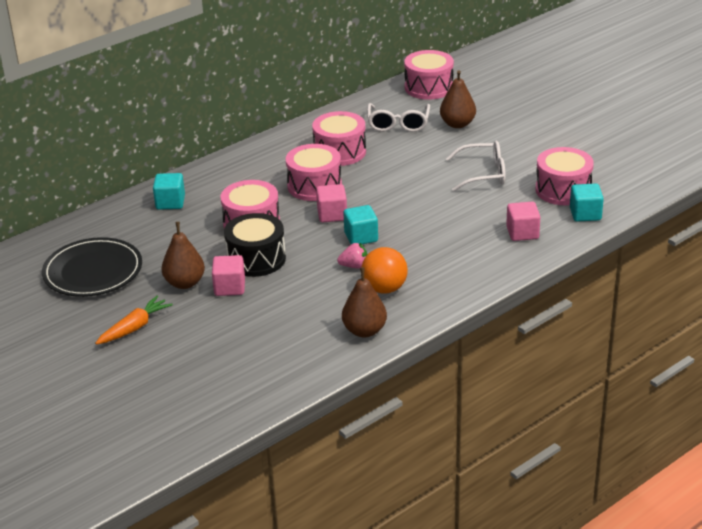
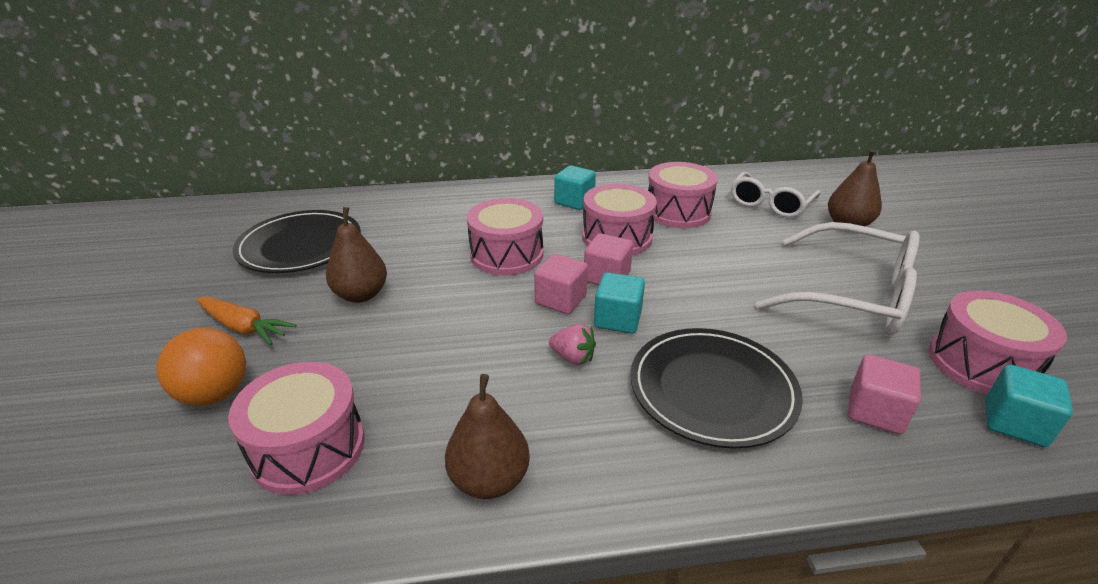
camera: 30 degrees right, 0 degrees up
(134, 328) = (243, 327): orange carrot -> orange carrot turned 45 degrees clockwise
(170, 202) = (454, 205): turquoise cube -> turquoise cube (574, 201)
(229, 287) = (398, 321): pink cube -> pink cube (560, 300)
(256, 259) = (466, 297): black drum -> none
(384, 289) = (584, 414): orange ball -> orange ball (215, 394)
(428, 87) = (832, 179): pink drum -> pink drum (308, 448)
(439, 253) = (712, 389): none -> black plate
(483, 174) = (851, 295): white glasses -> white glasses, size x1.57

